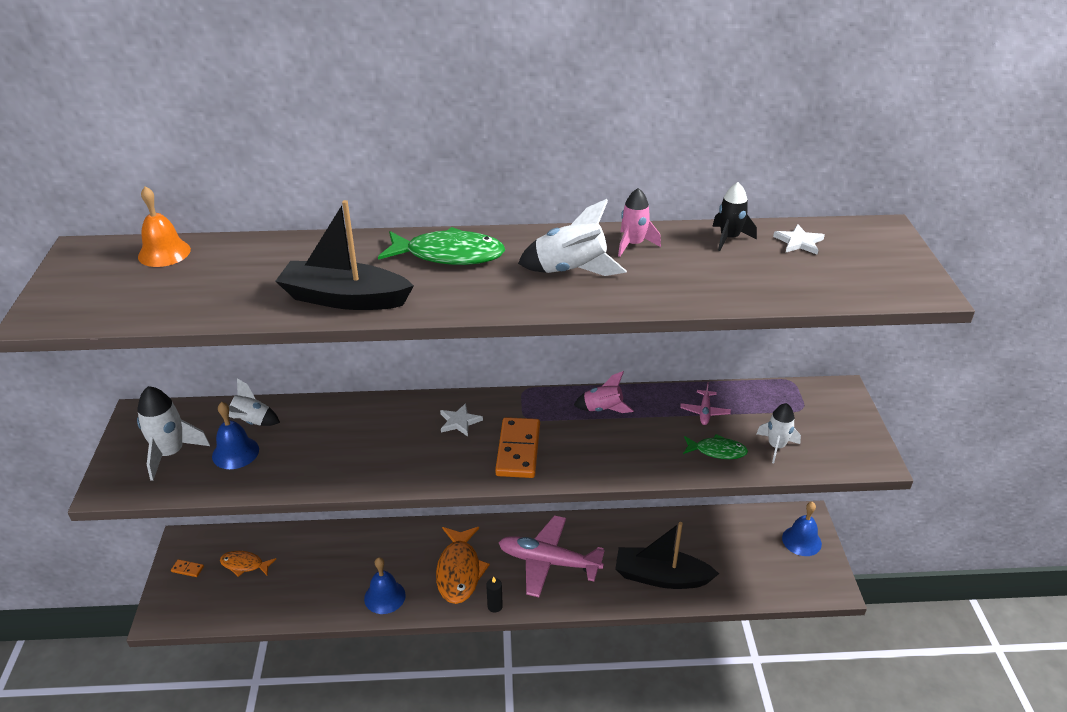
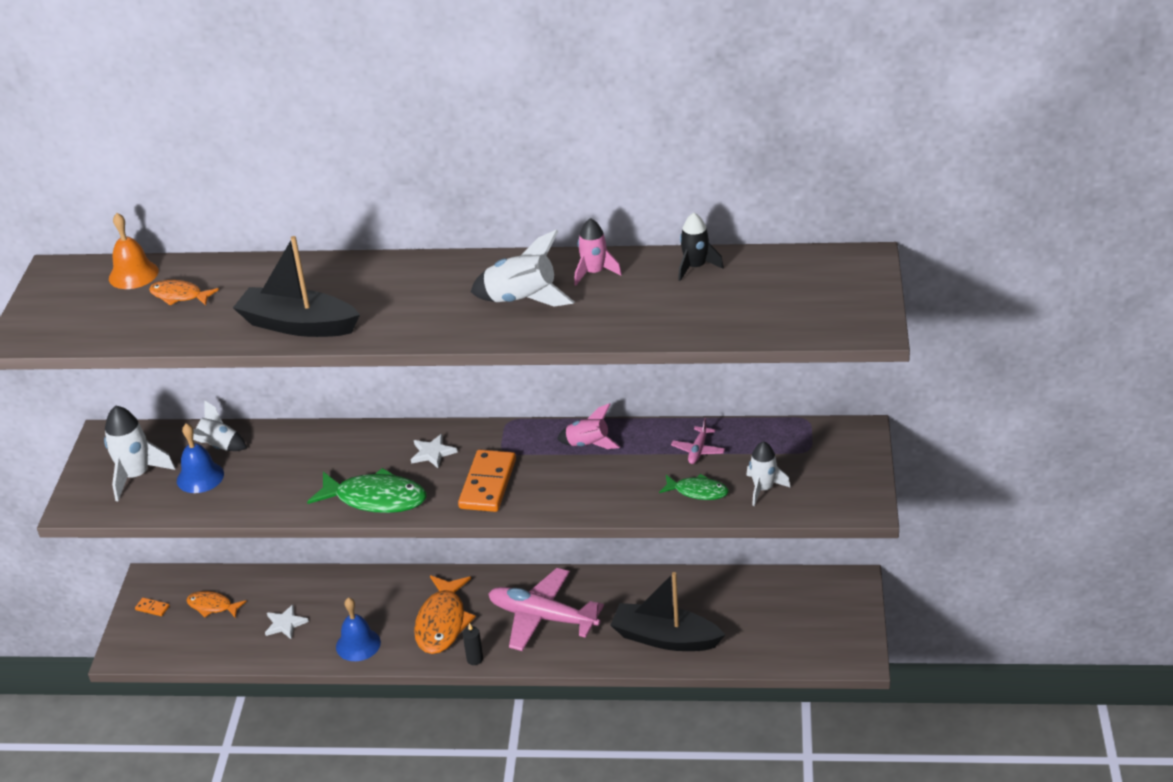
camera: 10 degrees right, 0 degrees up
(214, 272) = (179, 296): none -> orange fish
(449, 255) = (407, 281): green fish -> green fish (376, 499)
(799, 242) = (766, 272): white star -> white star (285, 624)
(801, 541) = (838, 607): blue bell -> none

